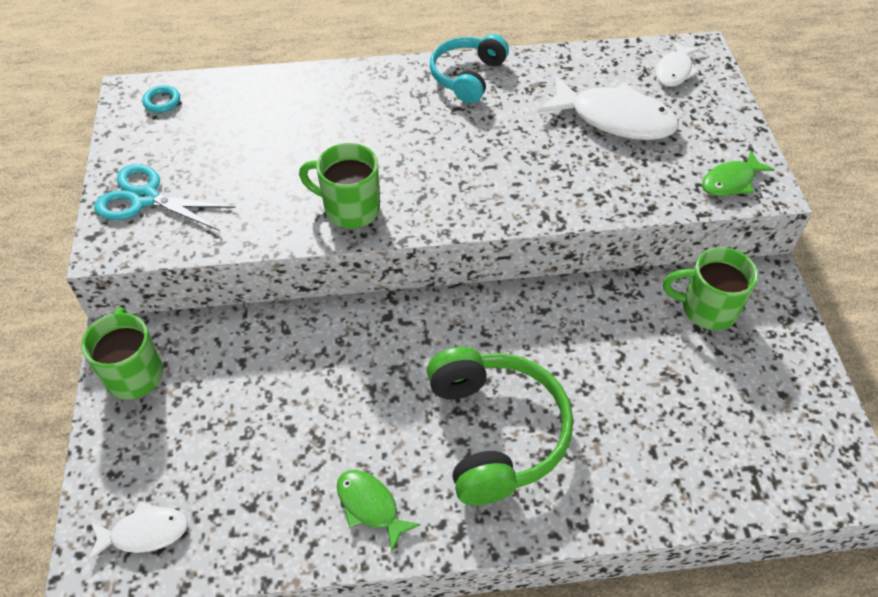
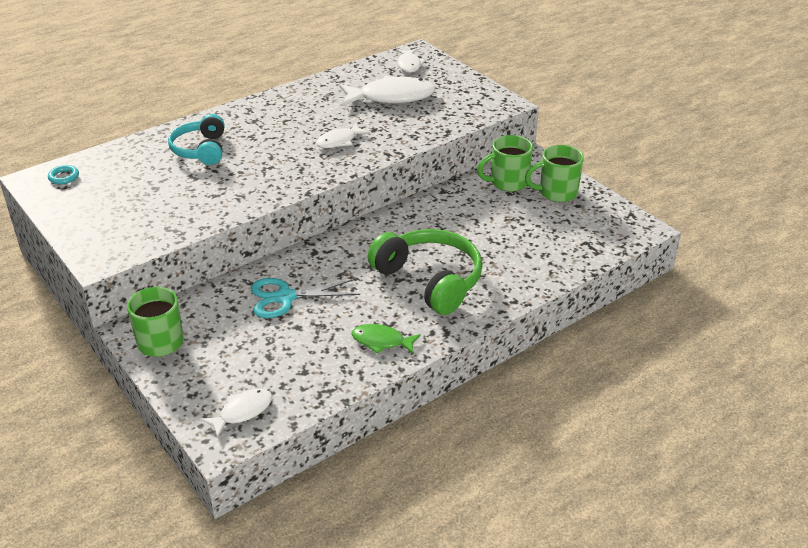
camera: 30 degrees left, 15 degrees down
(145, 198) = (103, 229): turquoise scissors -> turquoise scissors (285, 297)
(349, 209) = (258, 189): green mug -> green mug (556, 193)
(467, 76) = (278, 103): turquoise headphones -> turquoise headphones (200, 150)
(498, 169) = (339, 141): none -> white fish
(731, 181) = (483, 106): green fish -> none

